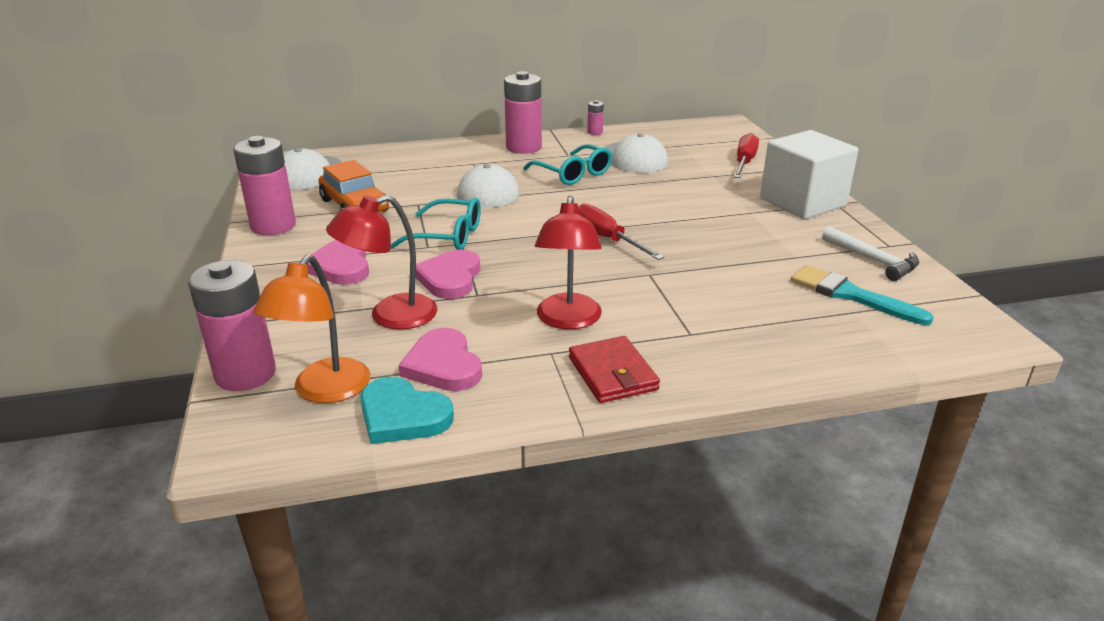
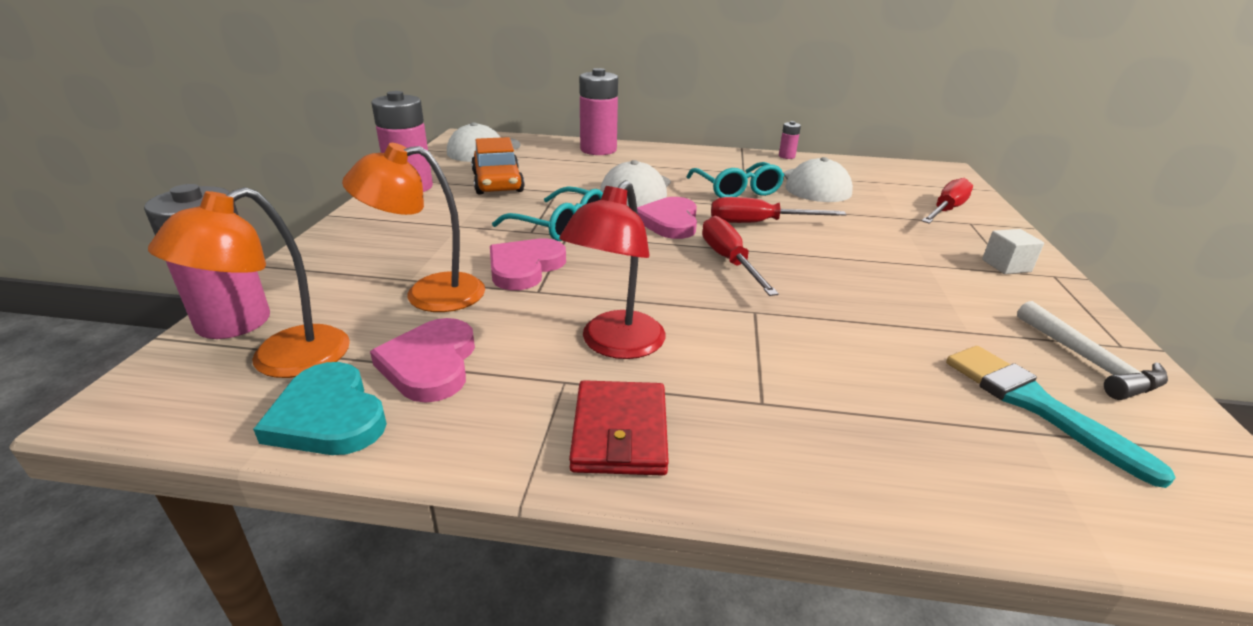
camera: 20 degrees right, 0 degrees up
(341, 266) = (431, 234): pink heart -> pink heart (669, 222)
(390, 316) = (428, 294): red lamp -> orange lamp
(523, 147) = (702, 159): pink battery -> pink battery (598, 150)
(610, 201) = (759, 223): none -> red screwdriver
(802, 202) = (1006, 266): white cube -> white cube, size x0.41

